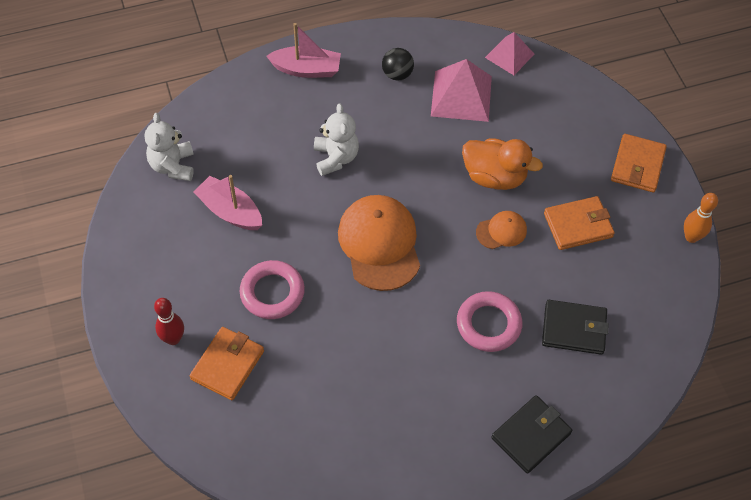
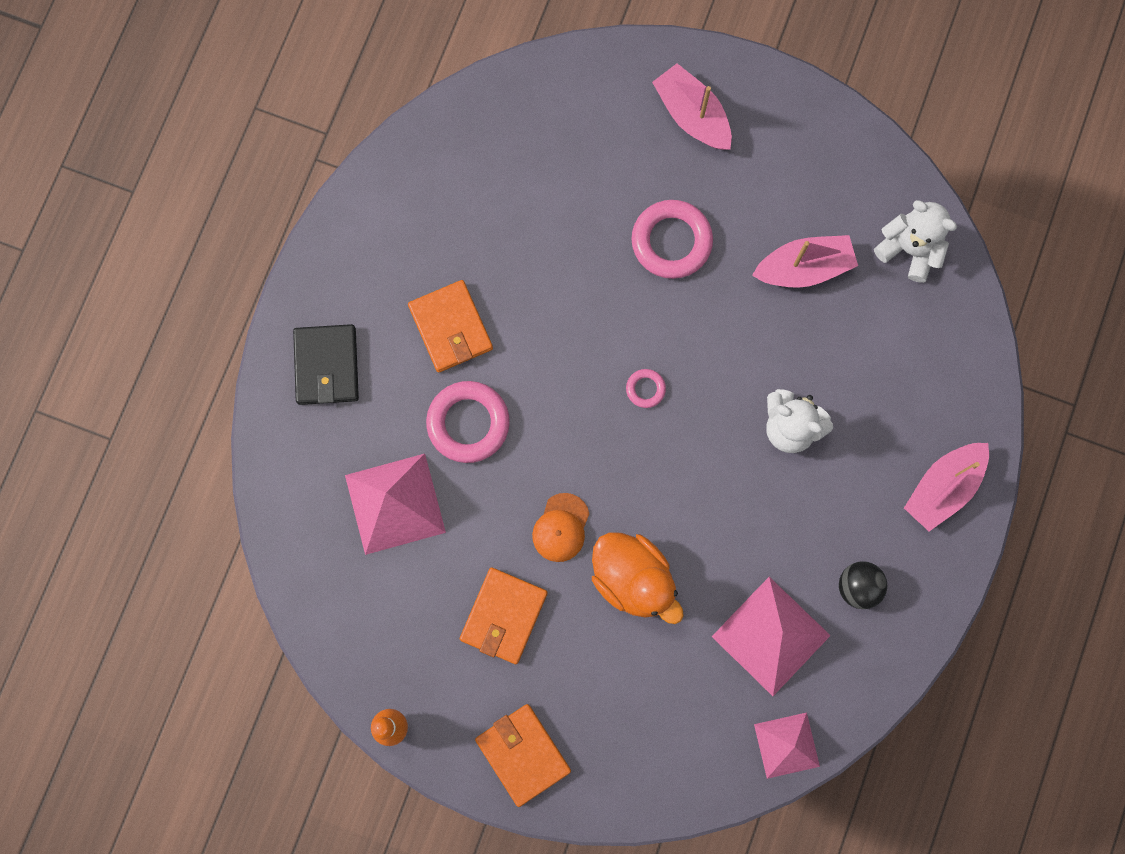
camera: 130 degrees right, 20 degrees up
(173, 339) = (692, 115): red bowling pin -> pink boat
(227, 365) = (624, 145): orange wallet -> orange wallet (451, 327)
(379, 244) = (645, 389): orange cap -> pink ring
(494, 176) = (633, 579): orange duck -> orange duck turned 105 degrees counterclockwise
(574, 329) = (395, 503): black wallet -> pink pyramid

